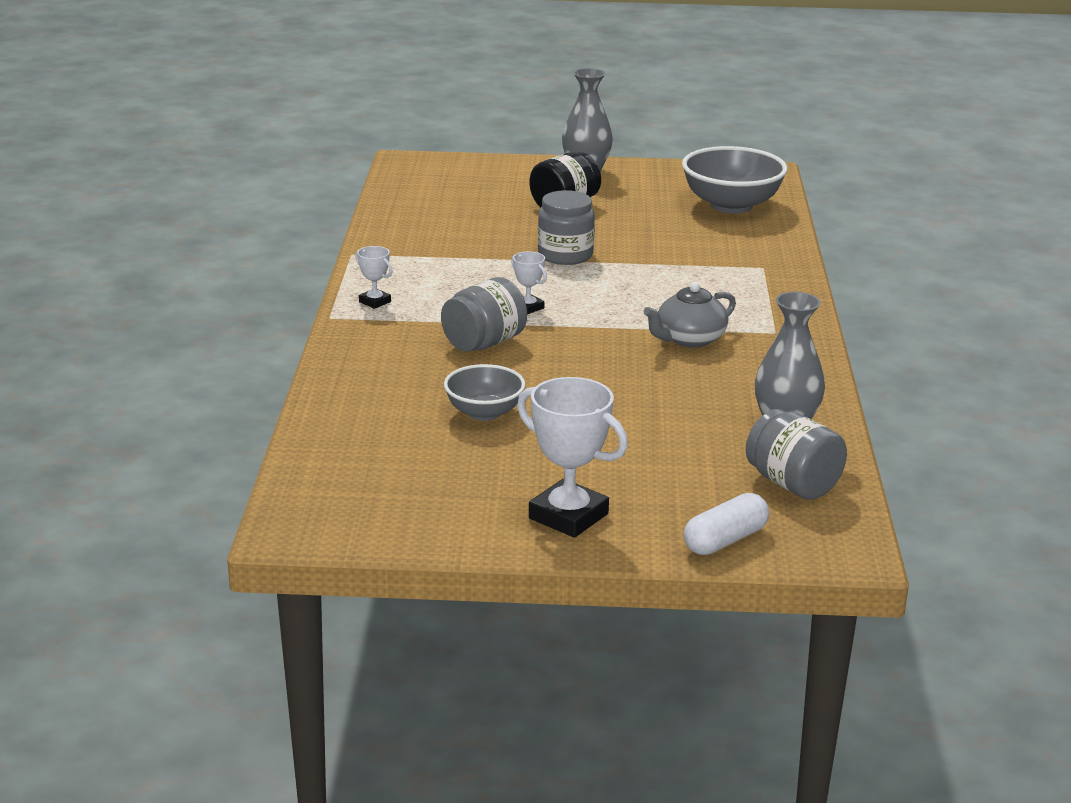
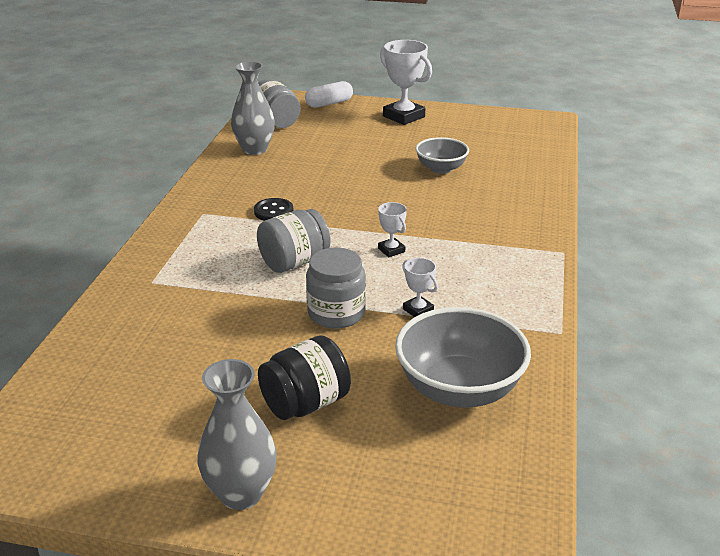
camera: 170 degrees left, 5 degrees up
(375, 302) = (526, 266): white trophy -> white trophy (418, 310)
(484, 343) = (434, 218): grey jar -> grey jar (294, 262)
(689, 339) = (273, 211): grey teapot -> black button
(731, 205) = (99, 387): grey bowl -> grey bowl (459, 389)

